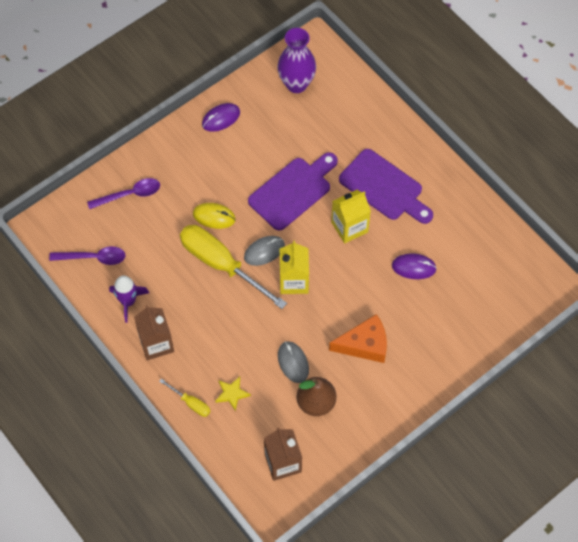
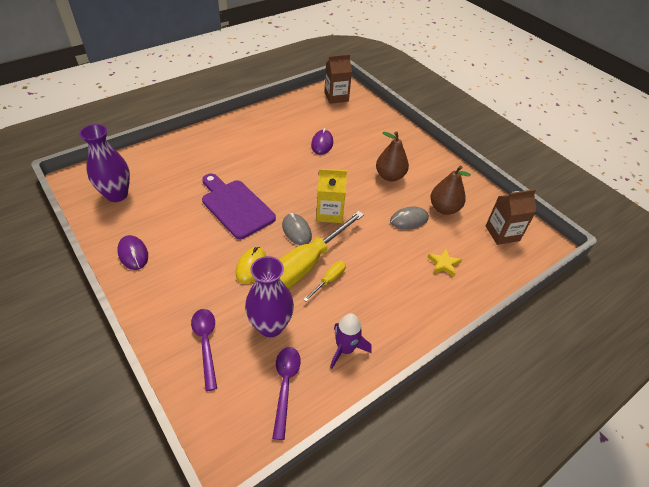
camera: 90 degrees left, 15 degrees down
(149, 241) = (270, 326): none -> purple vase
(156, 343) = (395, 323): brown carton -> brown carton (336, 97)
(191, 403) = (457, 296): yellow screwdriver -> yellow screwdriver (329, 280)
(349, 227) = (280, 174): yellow carton -> none
(364, 344) = (390, 176): orange cheese -> brown pear
(384, 187) = (246, 152): purple cutting board -> none

